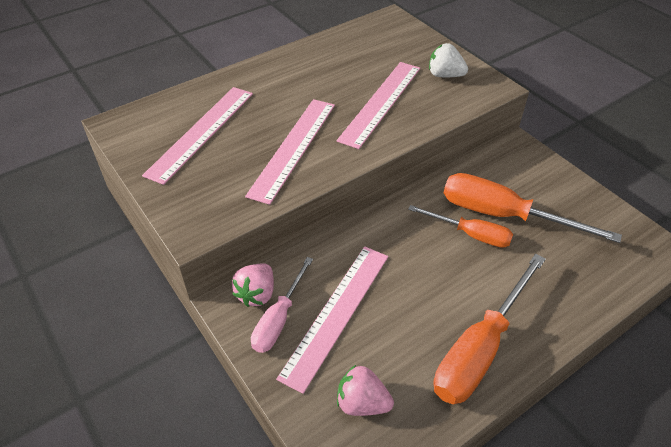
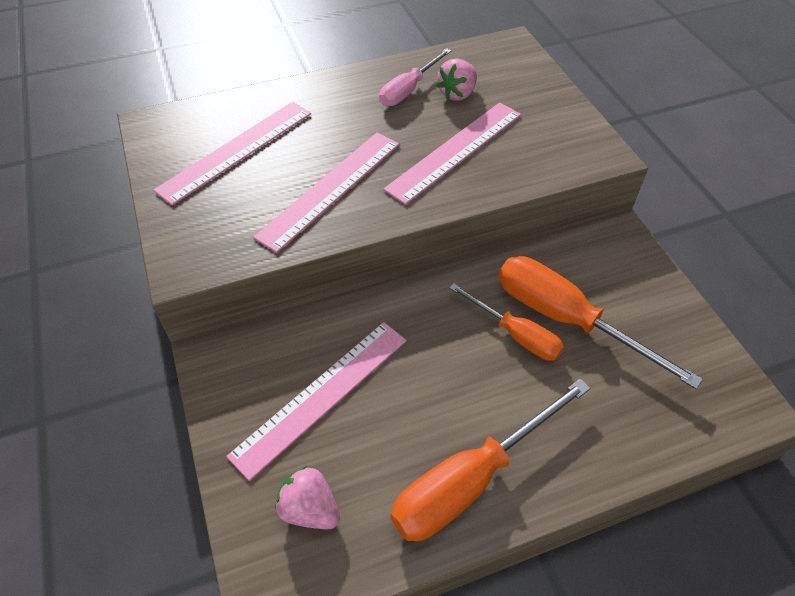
camera: 15 degrees right, 5 degrees up
(257, 294) = (243, 351): pink strawberry -> pink strawberry (457, 94)
(279, 319) = (256, 387): pink screwdriver -> pink screwdriver (408, 90)
(445, 75) = (548, 129): white strawberry -> none

